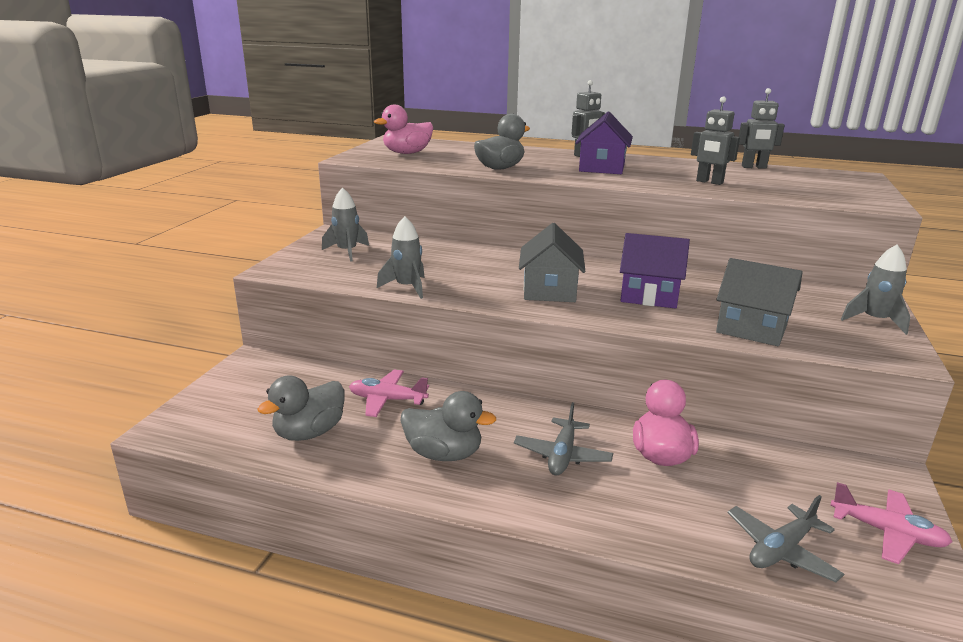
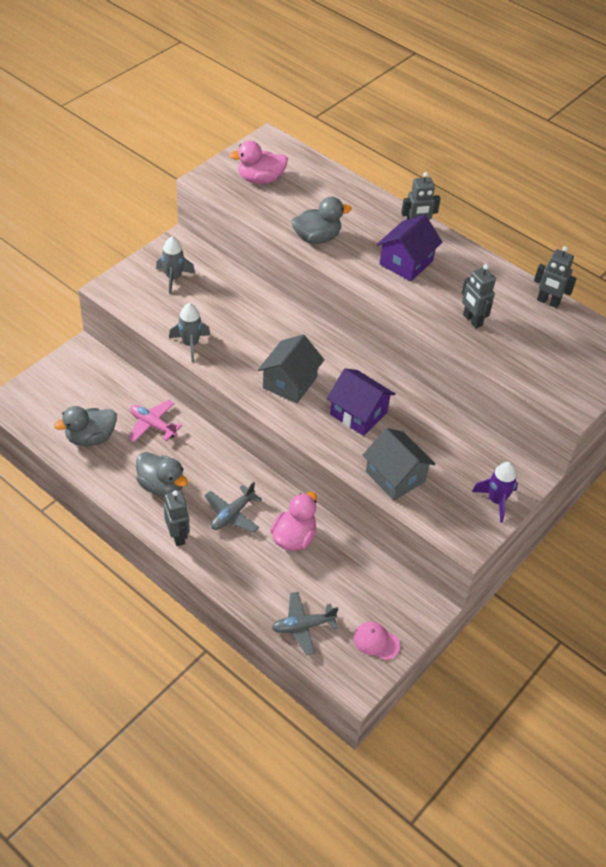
camera: 20 degrees right, 25 degrees up
(511, 501) = (178, 536): none -> grey robot
(874, 320) = (496, 500): grey rocket -> purple rocket
(887, 533) = (376, 641): pink plane -> pink cap

